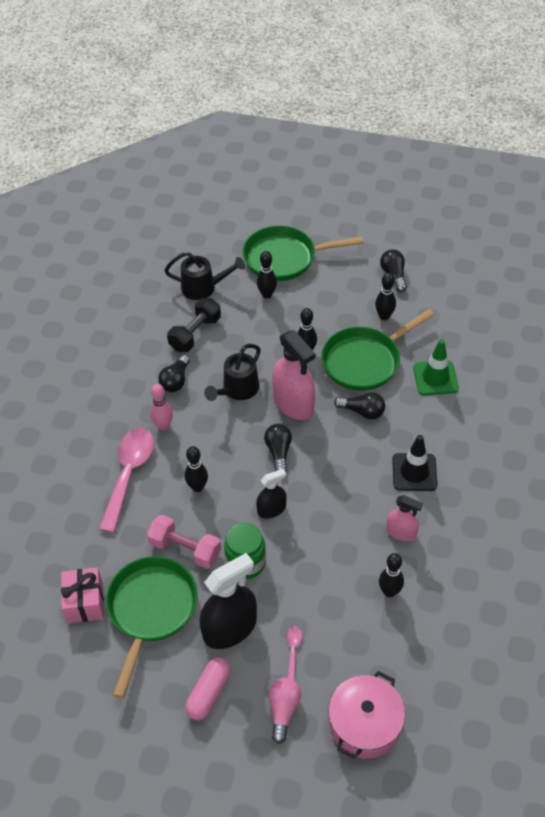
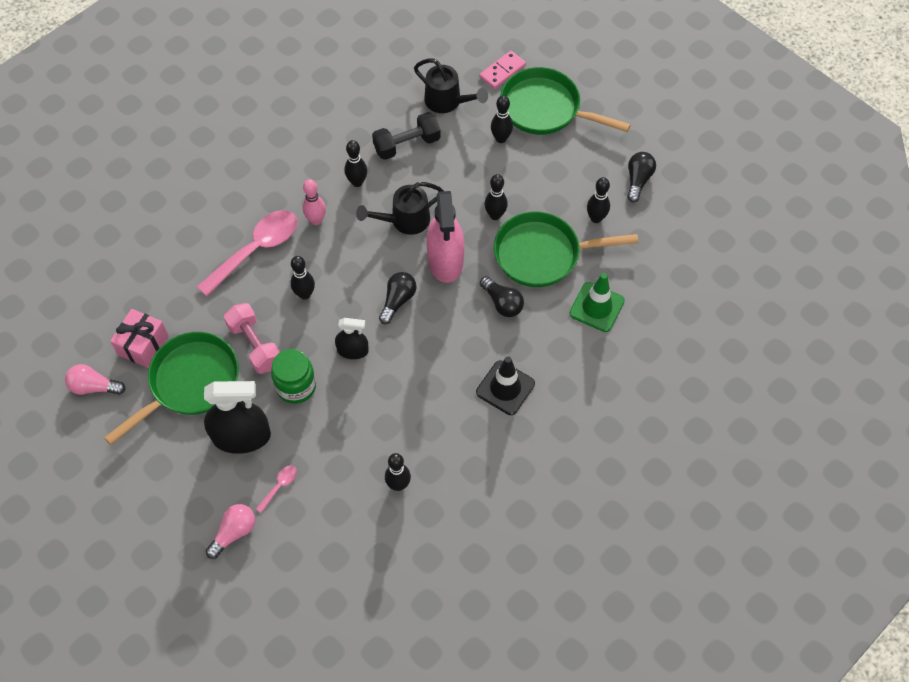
camera: 30 degrees right, 10 degrees up
(64, 662) = (94, 387): none -> pink light bulb
(176, 381) = (357, 182): black light bulb -> black bowling pin
(208, 693) = (186, 481): pink capsule -> none
(230, 247) = (502, 71): none -> pink domino
(365, 724) = (291, 585): pink pot -> none
(401, 532) = (450, 437): pink spray bottle -> none

